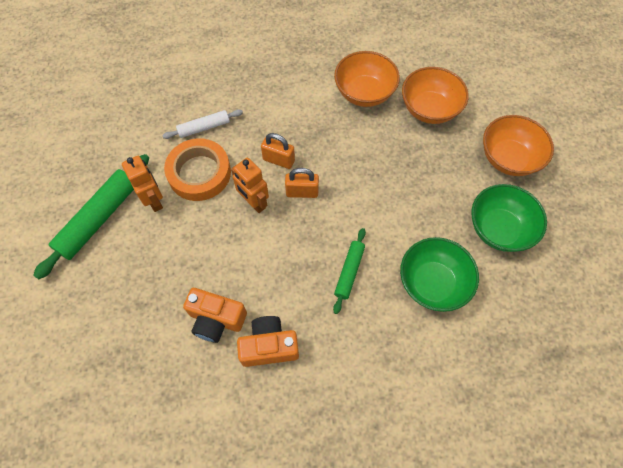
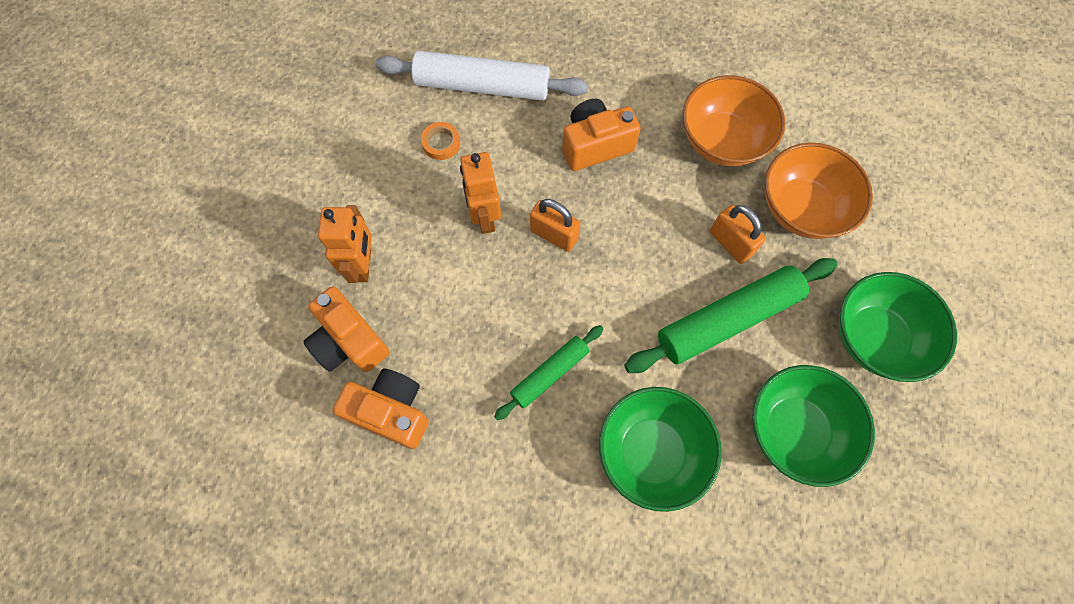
camera: 30 degrees right, 5 degrees up
(99, 219) = (291, 141): green rolling pin -> green rolling pin (727, 319)
(154, 200) = (367, 151): orange robot -> orange robot (363, 265)
(199, 173) = (441, 143): orange tape -> orange tape, size x0.42
(204, 127) = (482, 86): white rolling pin -> white rolling pin, size x1.77
(278, 160) = (550, 176): orange padlock -> orange padlock (730, 243)
(294, 129) = (595, 145): none -> orange camera
(508, 158) = (875, 337): orange bowl -> green bowl

